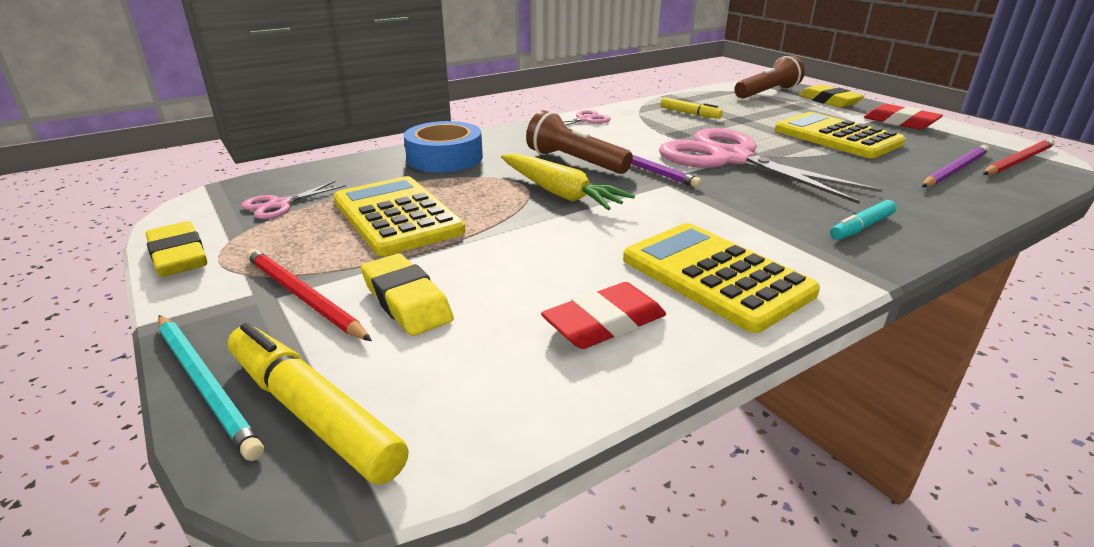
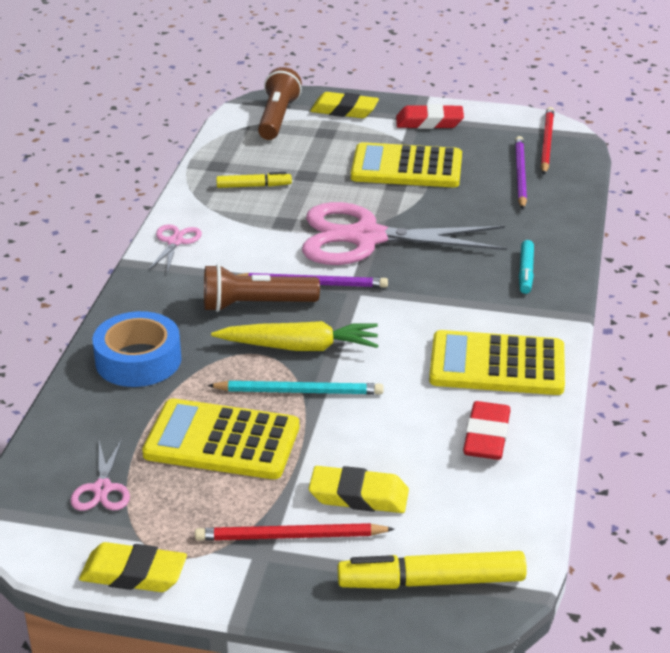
camera: 45 degrees left, 5 degrees up
(205, 385) = (350, 613): turquoise pencil -> turquoise pencil (299, 391)

